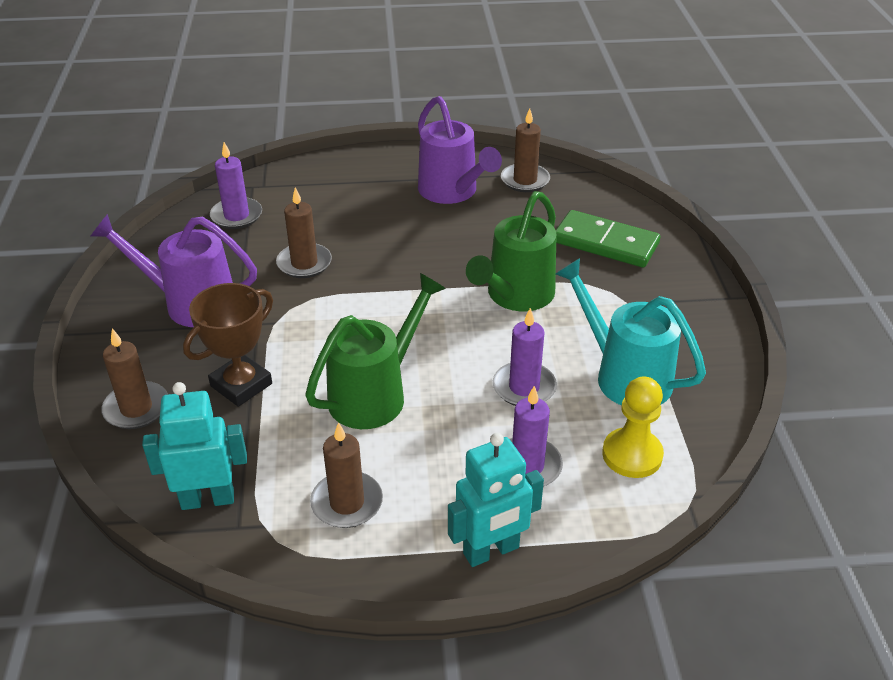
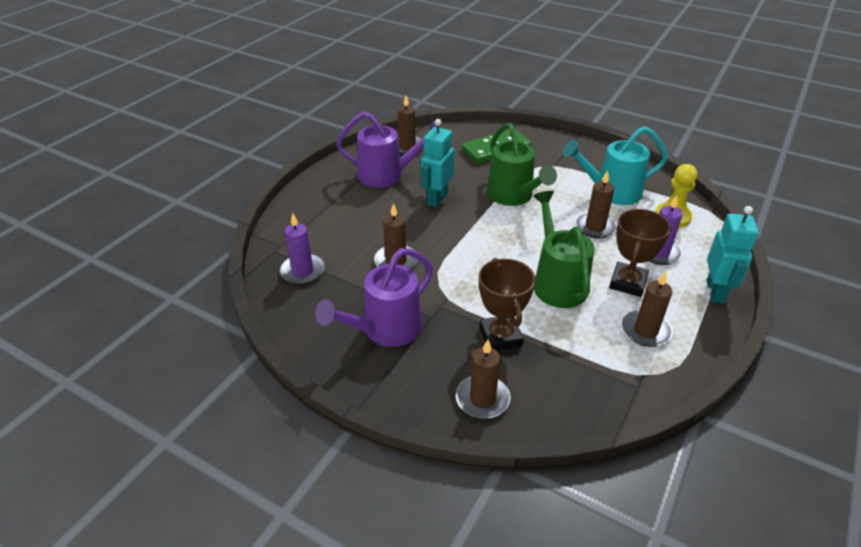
camera: 55 degrees left, 0 degrees up
(208, 499) = (603, 392): turquoise robot -> turquoise robot (437, 198)
(431, 456) = (628, 283): none -> brown trophy
(524, 387) = (595, 227): purple candle -> brown candle

